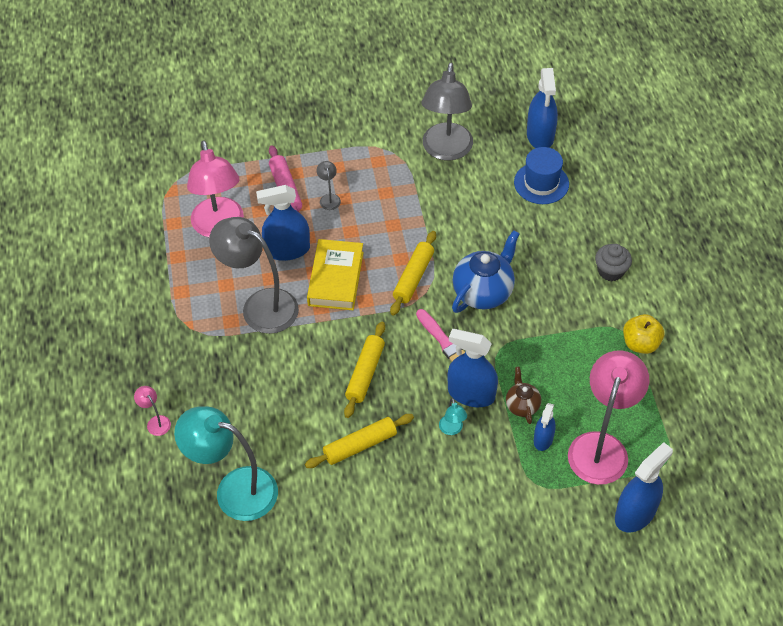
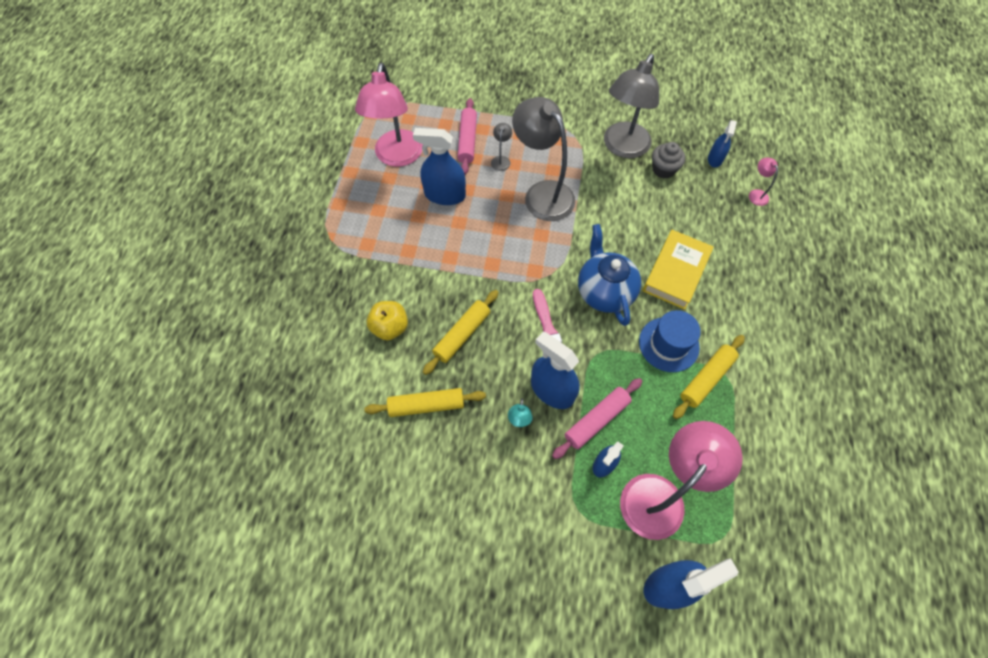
camera: 20 degrees right, 10 degrees up
(156, 422) = (260, 316): pink lamp -> pink lamp (756, 194)
(234, 489) = (295, 407): turquoise lamp -> none
(260, 305) = (398, 238): grey lamp -> grey lamp (542, 193)
(335, 278) = (475, 235): yellow book -> yellow book (675, 272)
(413, 277) = (545, 256): yellow rolling pin -> yellow rolling pin (706, 379)
(483, 292) = (604, 291): blue teapot -> blue teapot turned 75 degrees counterclockwise
(522, 405) = (596, 420): brown teapot -> pink rolling pin
(540, 136) = (715, 159): blue spray bottle -> blue spray bottle, size x0.58
(541, 183) = (699, 204): blue hat -> blue hat (668, 344)
(610, 271) = (736, 311): grey cupcake -> grey cupcake (663, 169)
(640, 344) = (740, 396): yellow apple -> yellow apple (390, 327)

